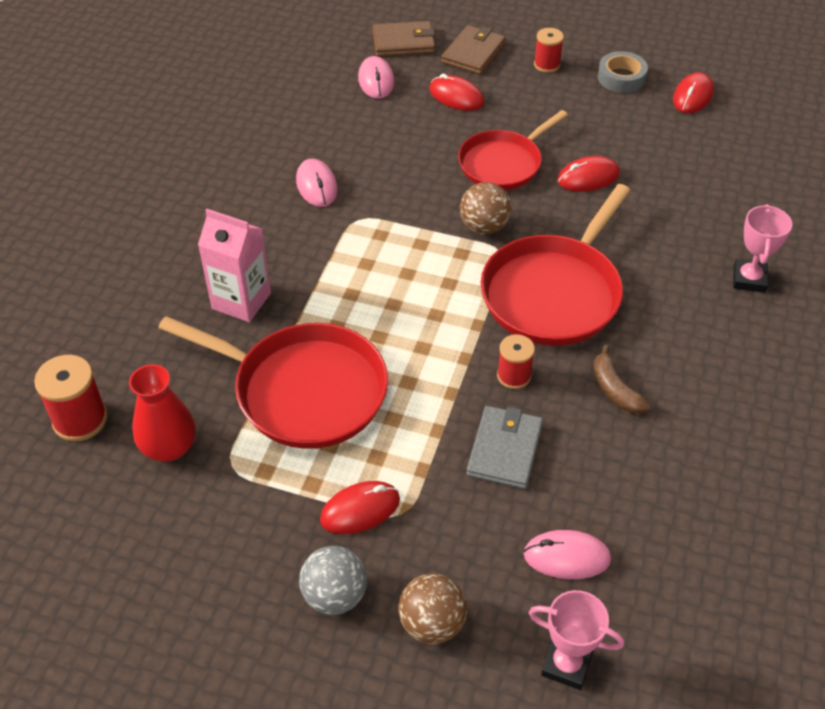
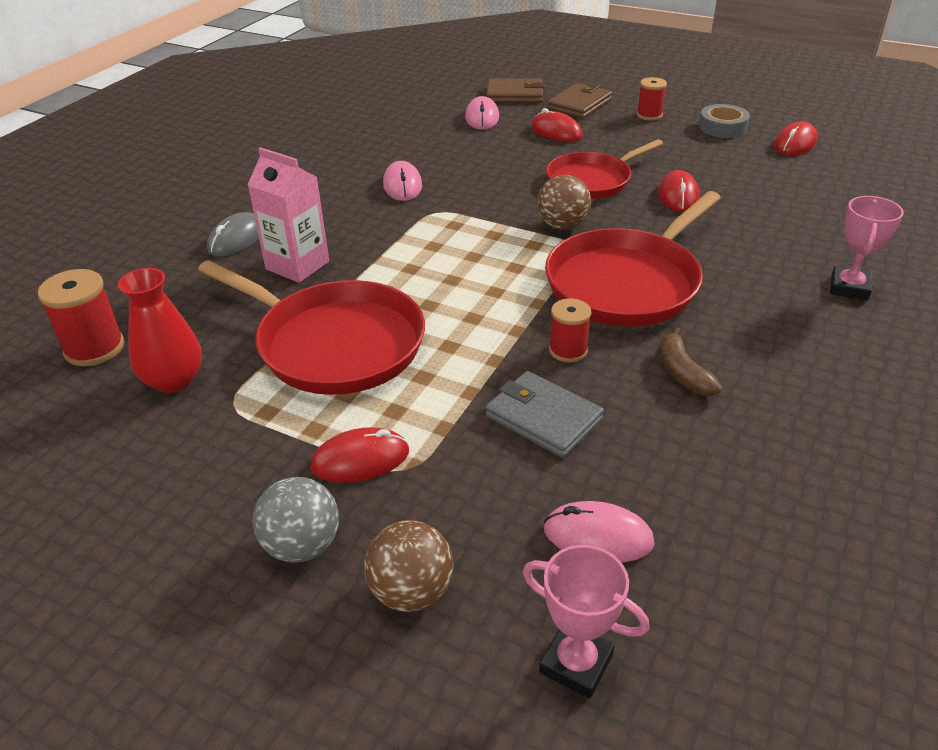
camera: 10 degrees right, 10 degrees down
(170, 272) = (237, 239): none -> grey mouse
(504, 450) = (543, 418): grey wallet -> grey wallet turned 75 degrees counterclockwise
(588, 177) = (678, 196): red mouse -> red mouse turned 75 degrees counterclockwise

